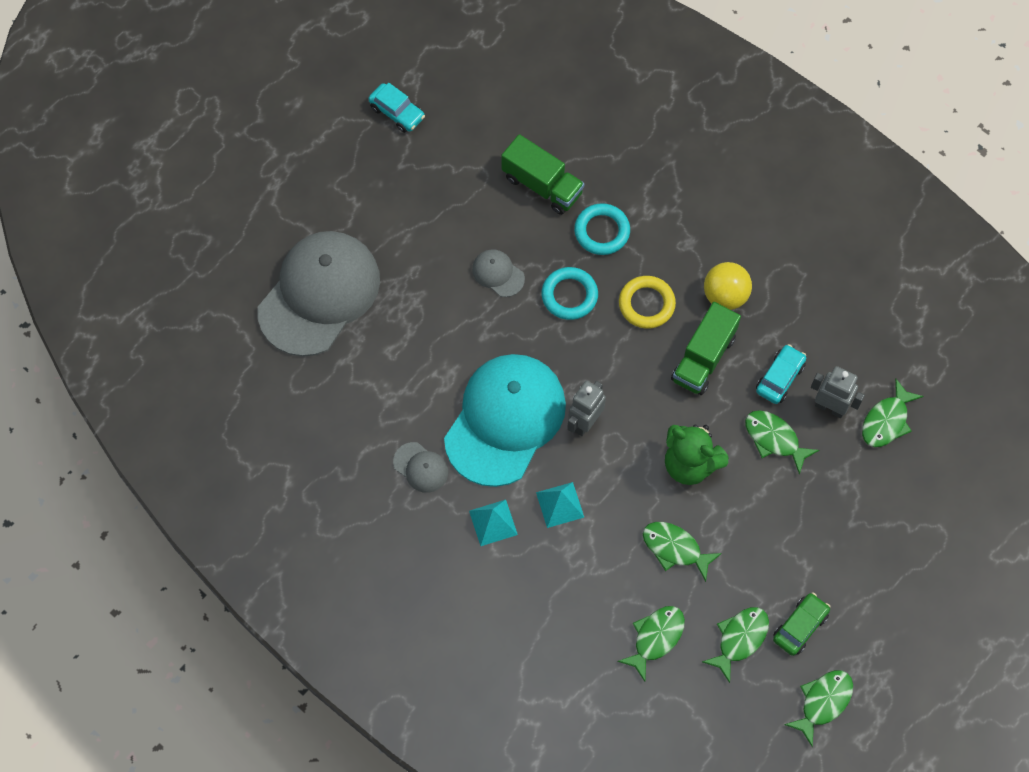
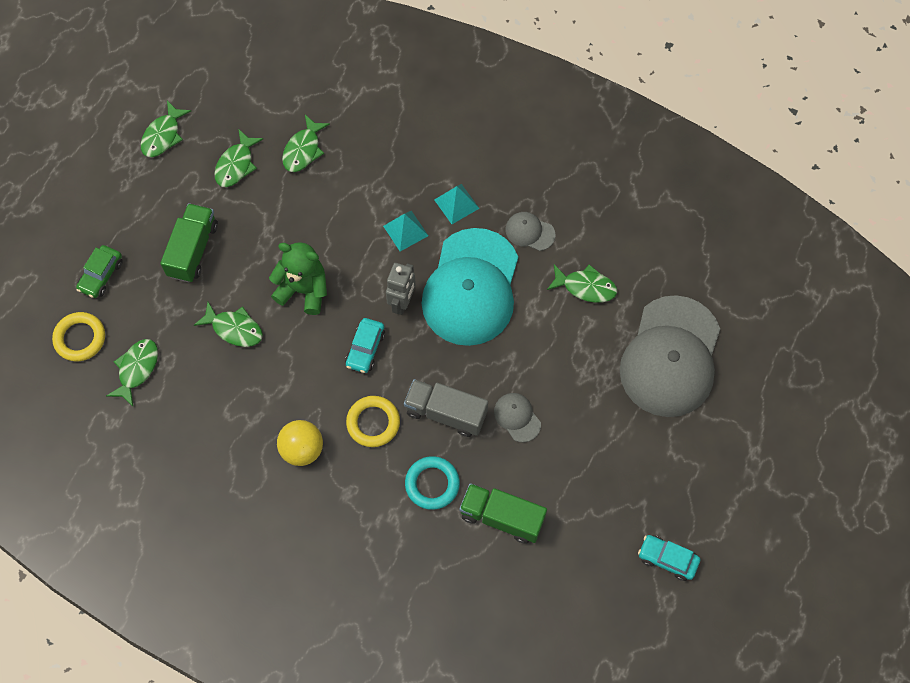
camera: 165 degrees right, 0 degrees up
(498, 273) = (517, 417): grey cap -> grey cap turned 150 degrees counterclockwise
(569, 295) = (446, 413): turquoise ring -> grey truck
(675, 548) = (302, 219): green fish -> green fish (585, 287)
(703, 358) = (310, 385): green truck -> green truck (193, 250)
(780, 378) = (238, 384): turquoise car -> turquoise car (365, 349)
(800, 626) = (189, 185): green car -> green car (101, 275)
(830, 407) = (189, 369): grey robot -> none
(946, 470) = (80, 338): none -> yellow ring

